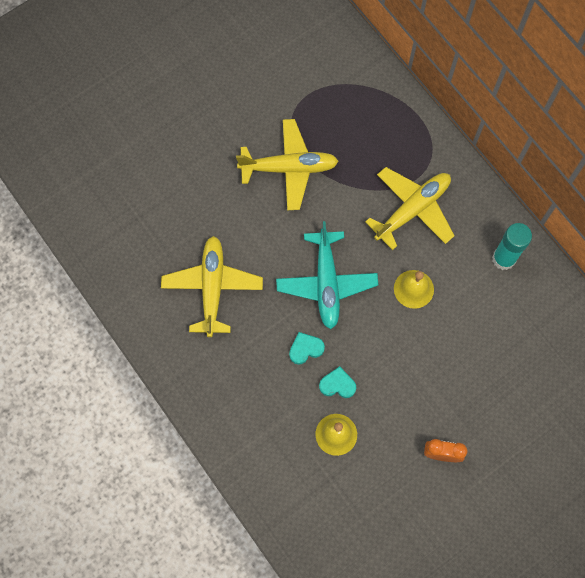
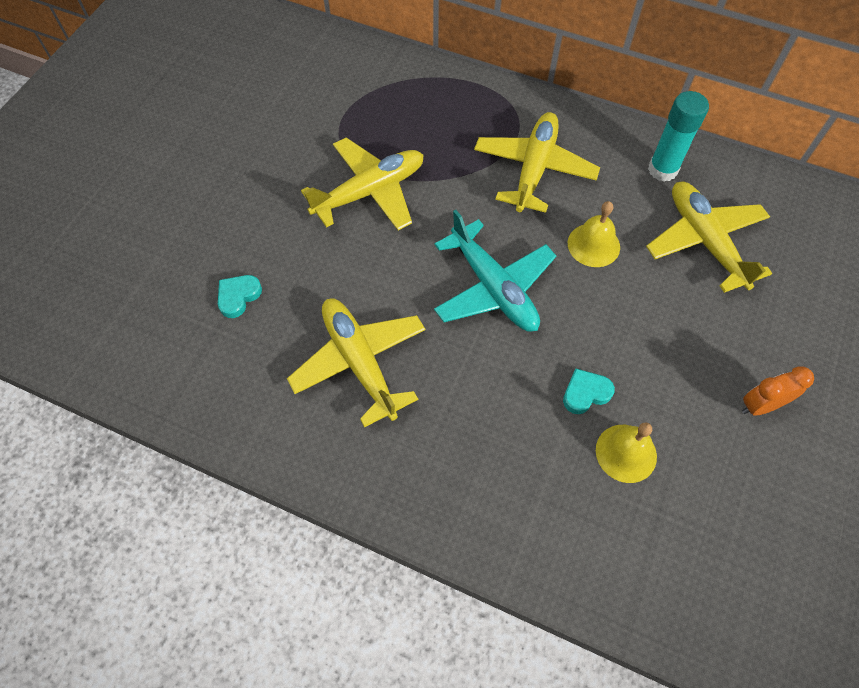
camera: 30 degrees left, 10 degrees down
(305, 349) = (519, 373): turquoise heart -> turquoise heart (238, 296)
(492, 327) = (704, 241): none -> yellow plane

